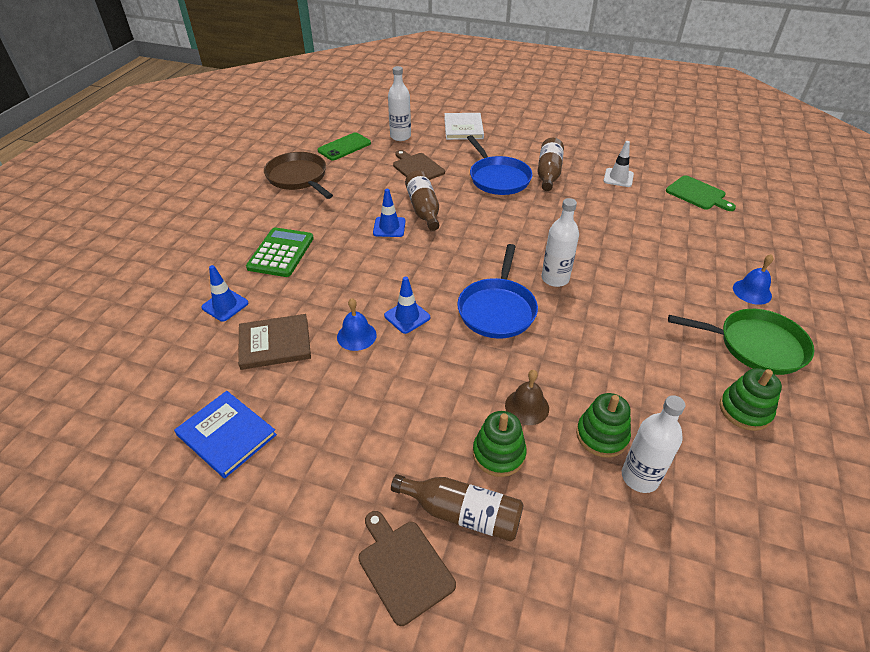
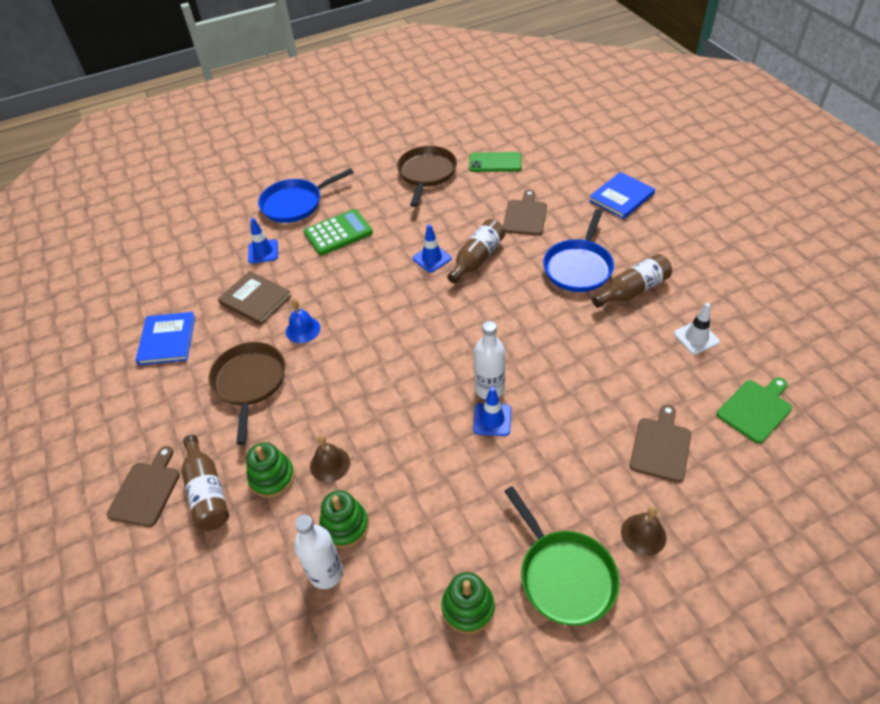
camera: 50 degrees right, 5 degrees up
(368, 405) = (249, 382): none -> brown pan
(400, 136) = (553, 176): white bottle -> none
(407, 316) = (348, 339): blue traffic cone -> blue traffic cone (492, 419)
(463, 128) = (621, 197): white book -> blue book
(497, 310) = (412, 380): blue pan -> blue pan (295, 204)
(689, 242) = (661, 446): none -> brown cutting board
(698, 194) = (756, 409): green cutting board -> green cutting board turned 135 degrees counterclockwise
(752, 291) = (643, 534): blue bell -> brown bell

